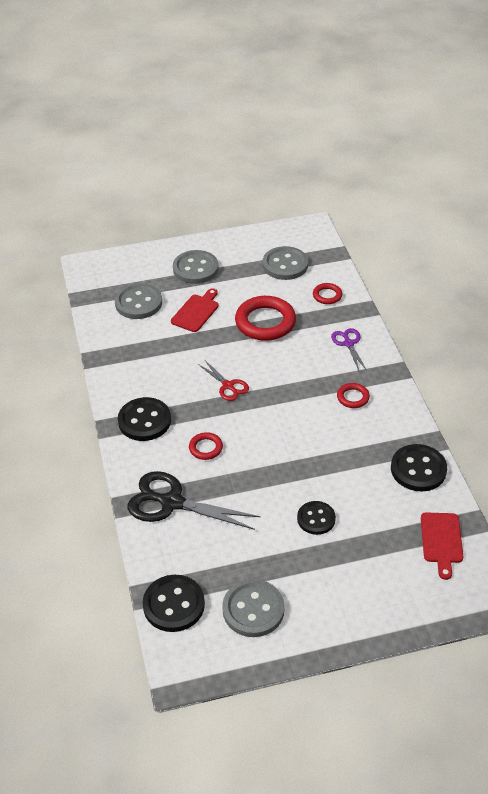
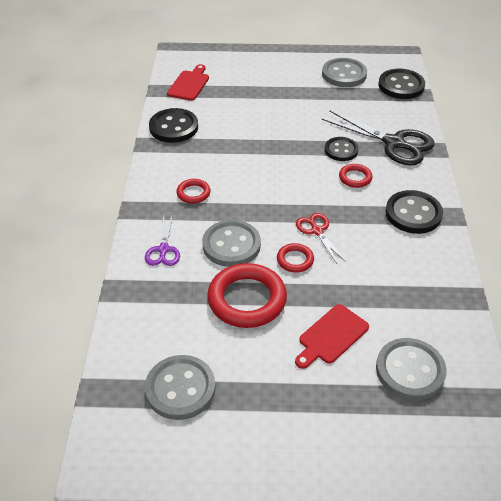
camera: 165 degrees left, 0 degrees up
(195, 269) = (315, 416): grey button -> grey button (231, 245)
(316, 519) = (276, 112): black button -> black button (341, 150)
(327, 295) = (150, 320): red ring -> red ring (295, 260)

